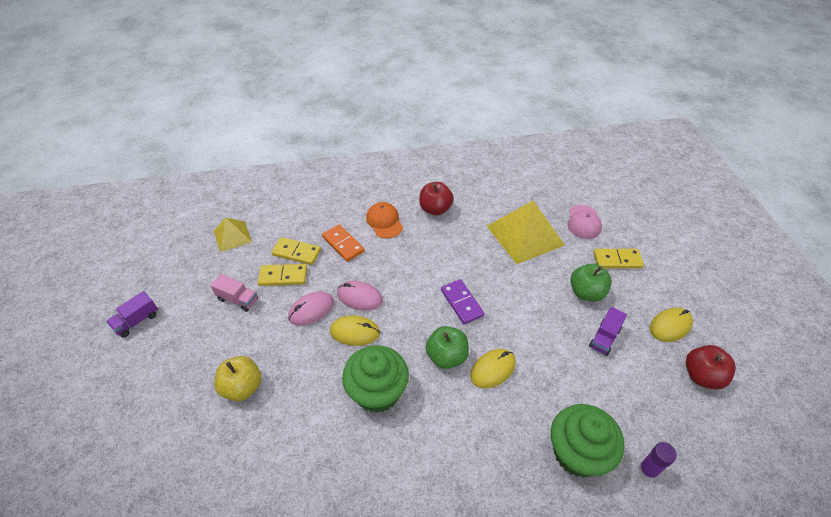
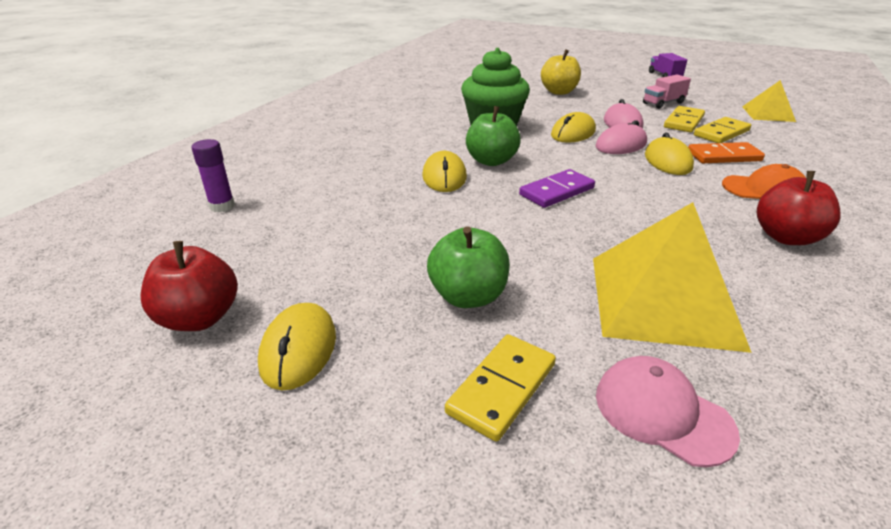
camera: 125 degrees right, 15 degrees down
(372, 267) = (668, 161): none -> yellow mouse
(461, 303) = (556, 191): purple domino -> purple domino turned 45 degrees counterclockwise
(577, 453) = (301, 181): green cupcake -> none
(604, 338) = (377, 266): purple truck -> none

